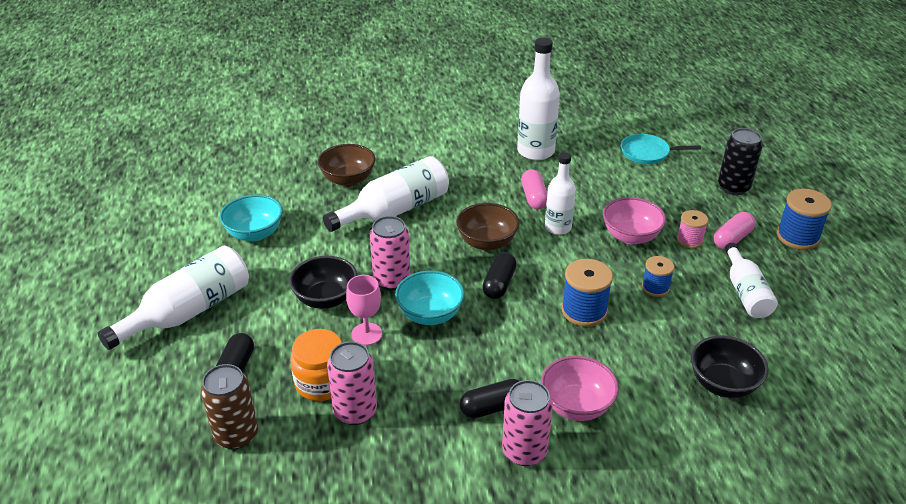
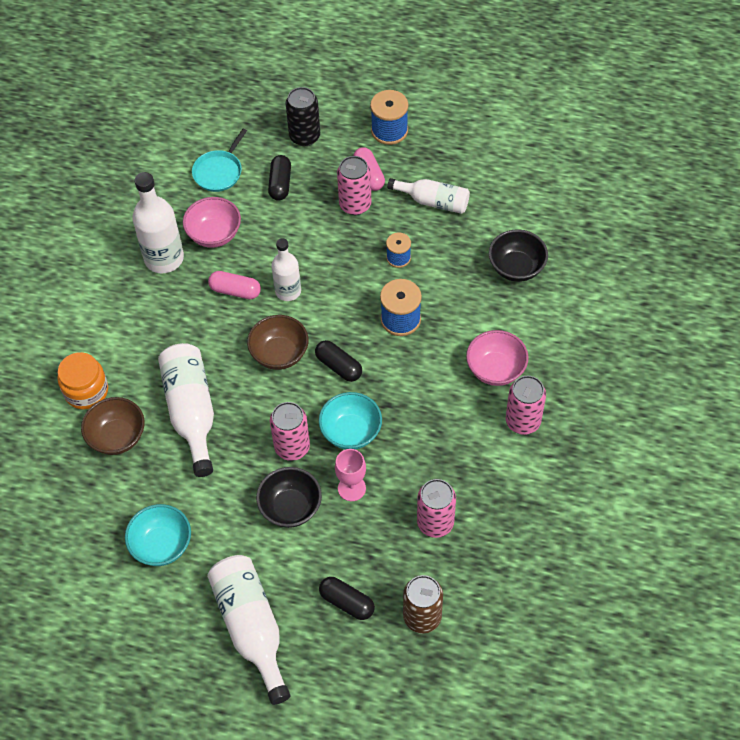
camera: 65 degrees left, 20 degrees up
(322, 382) = (392, 538): orange jar -> orange jar (86, 391)
(492, 407) = (473, 425): black capsule -> black capsule (280, 184)
(630, 236) = (328, 243): pink bowl -> pink bowl (214, 234)
(689, 240) = (355, 204): pink spool -> pink can

